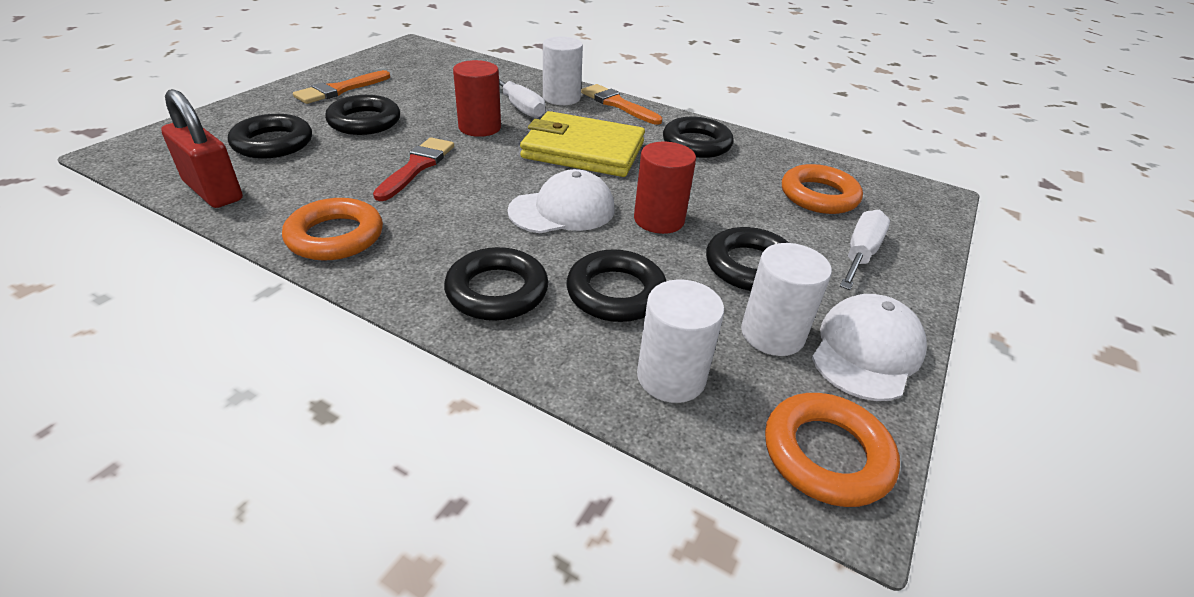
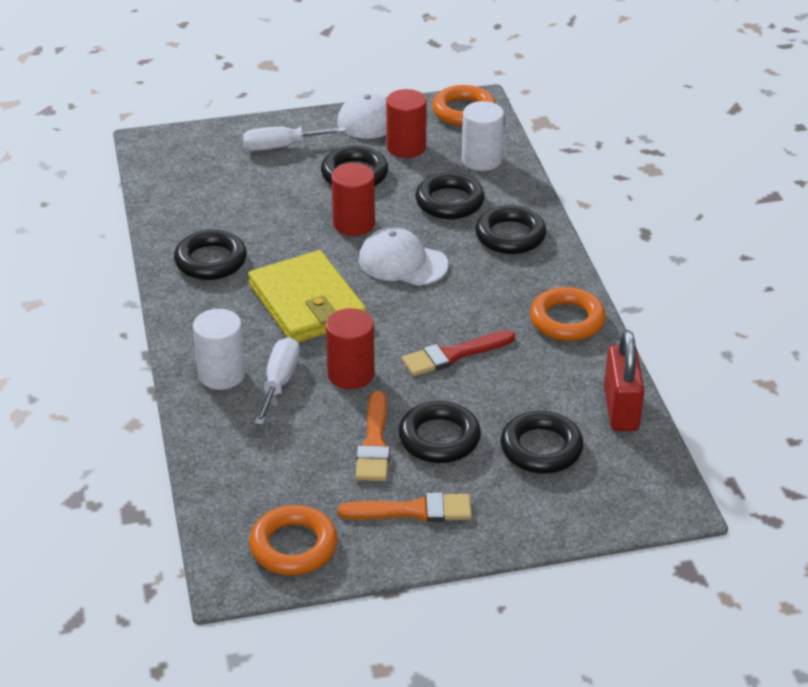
camera: 130 degrees left, 0 degrees up
(618, 104) = (187, 337): orange brush -> orange brush (374, 443)
(772, 334) = (406, 147): white cylinder -> red cylinder
(819, 196) = (221, 182): orange ring -> orange ring (293, 546)

